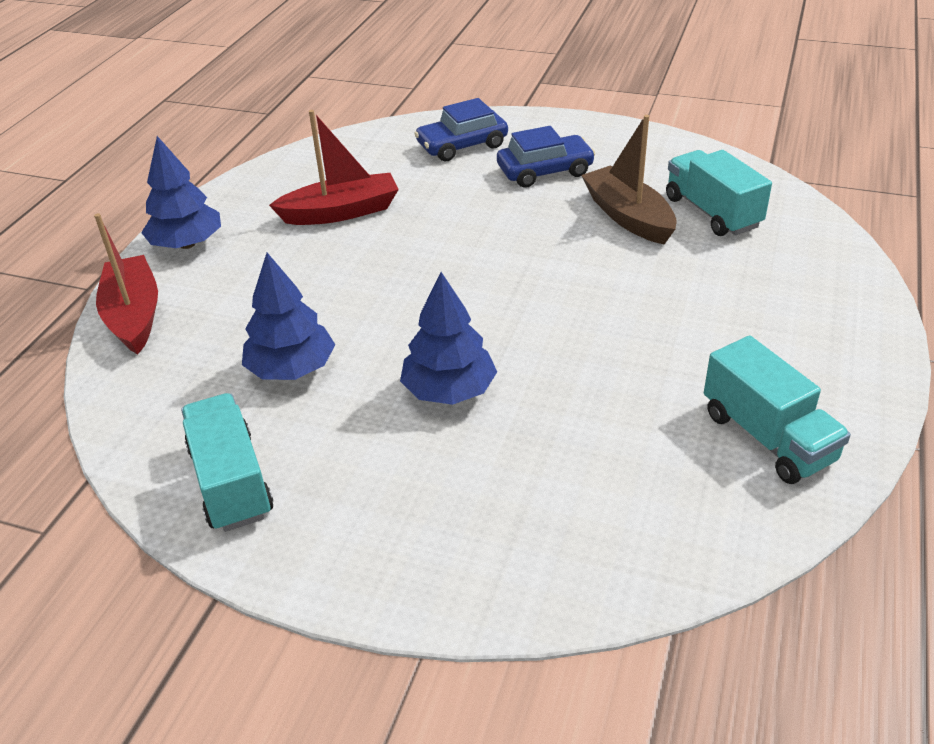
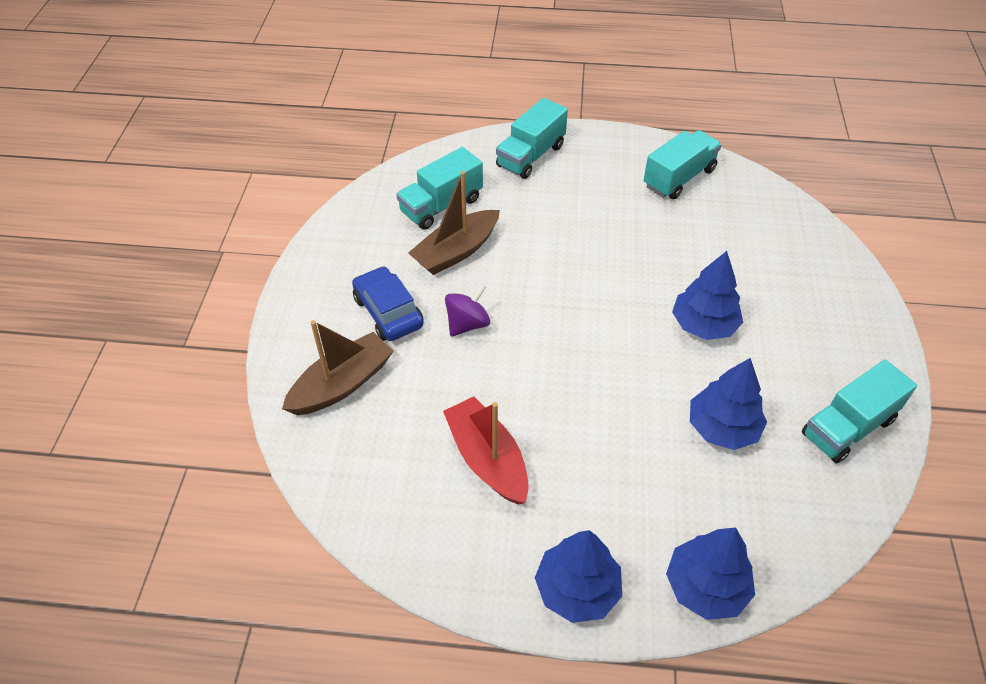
camera: 105 degrees left, 10 degrees up
(134, 315) = (706, 586): red boat -> blue tree
(462, 145) = (342, 384): blue car -> brown boat
(513, 215) = (467, 324): none -> purple spinning top
(819, 292) = (531, 156): none -> turquoise truck

